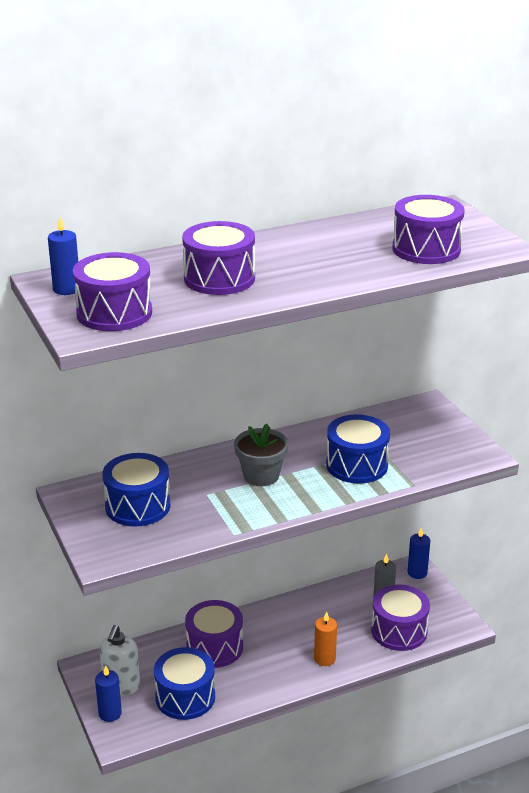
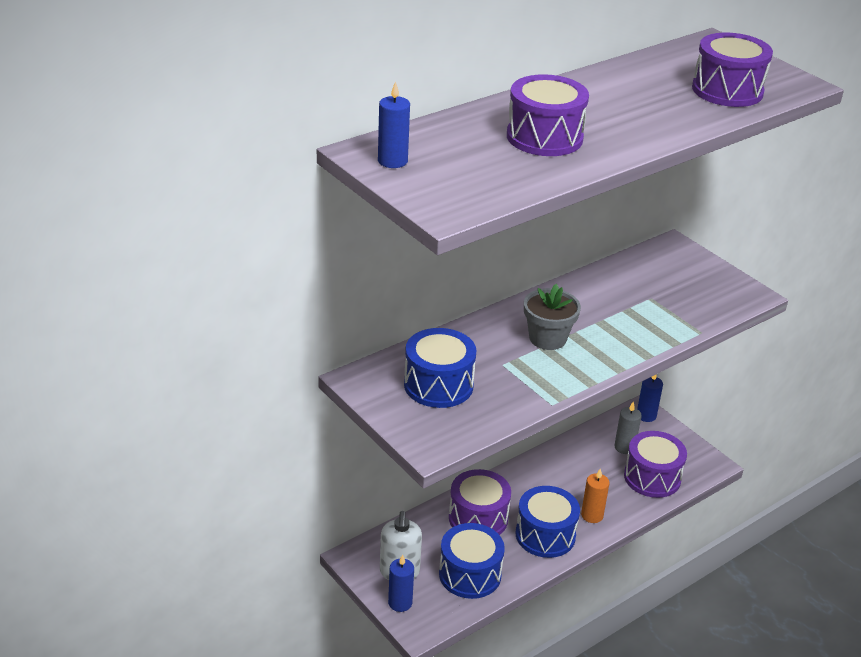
camera: 15 degrees left, 5 degrees up
(114, 313) = (463, 185): purple drum -> none
(357, 465) = (636, 317): blue drum -> blue drum (545, 535)

